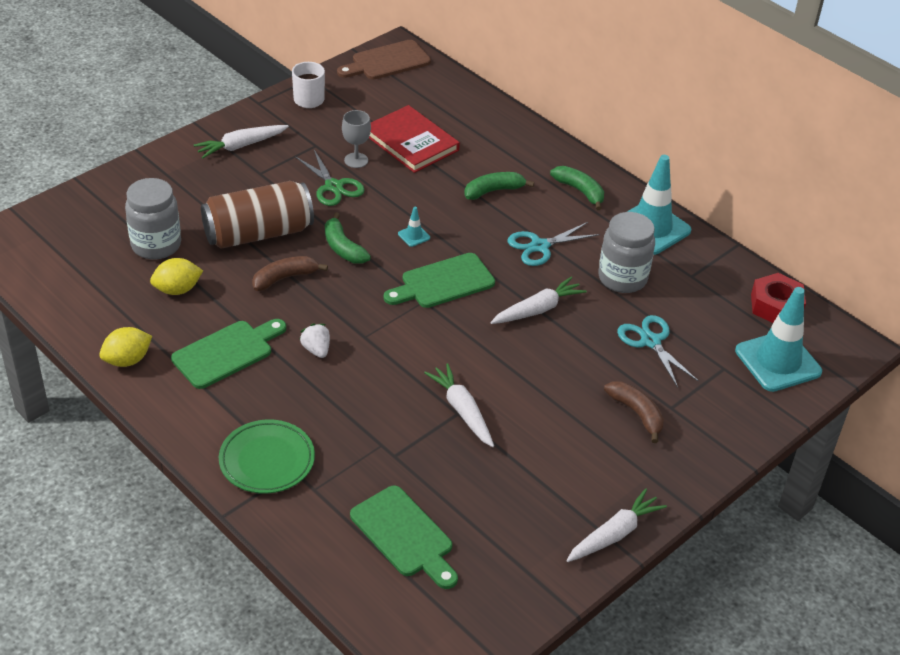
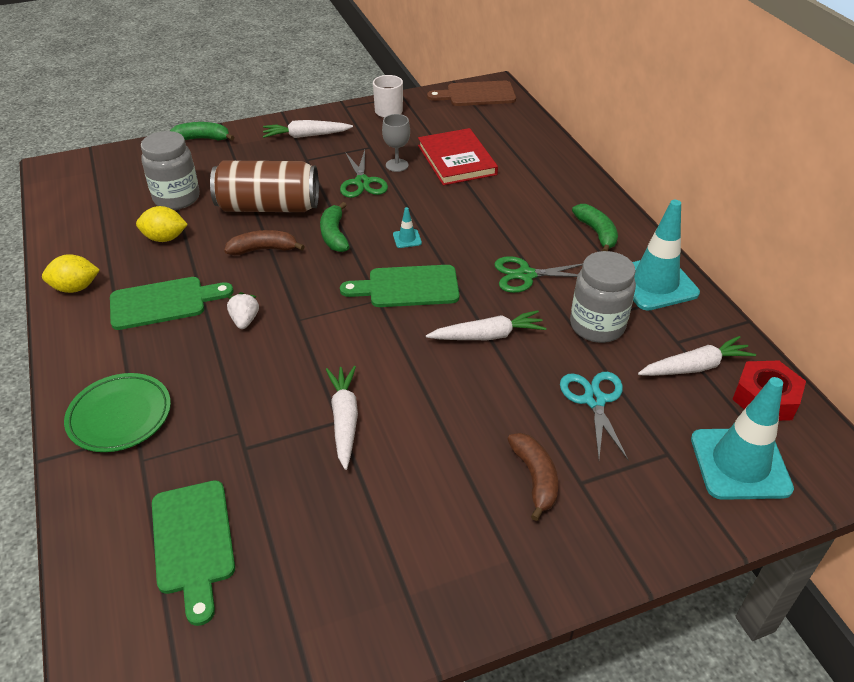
camera: 25 degrees right, 0 degrees up
(493, 191) = (509, 215): green banana -> green banana (202, 139)
(540, 246) = (526, 275): turquoise scissors -> green scissors
(614, 534) = (427, 622): white carrot -> white carrot (694, 367)

